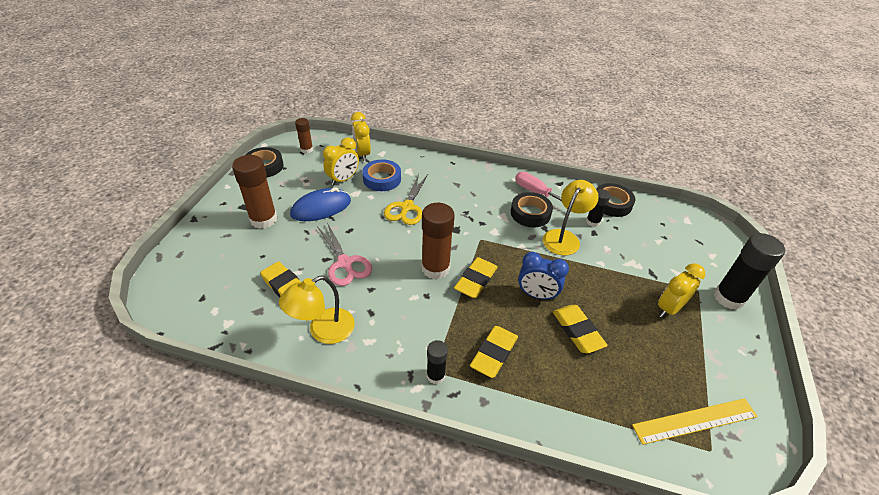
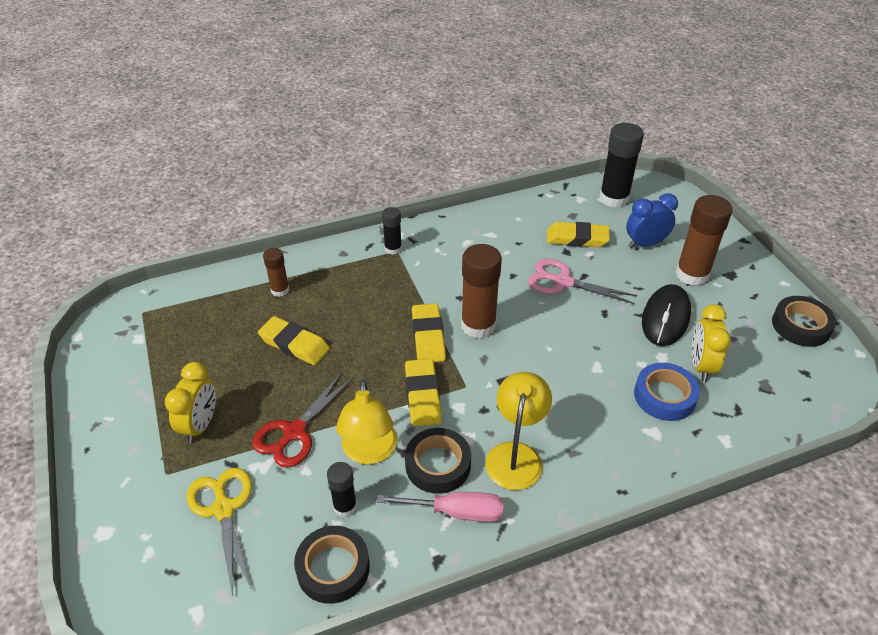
camera: 145 degrees right, 0 degrees up
(306, 149) = (808, 379): brown glue stick -> brown glue stick (280, 290)
(321, 208) = (665, 318): blue mouse -> black mouse
(323, 331) = (508, 230): yellow lamp -> yellow lamp (516, 455)
(362, 154) = (742, 420): yellow clock -> none
(407, 207) = (587, 375): yellow scissors -> yellow scissors (223, 509)
(493, 353) = (359, 286): yellow eraser -> yellow eraser (423, 395)
(536, 295) = (356, 357): blue clock -> blue clock (645, 244)
(605, 270) = (294, 432): none -> red scissors
(695, 421) = (158, 326): yellow ruler -> none
(729, 298) = (123, 485): black glue stick -> black glue stick (614, 198)

